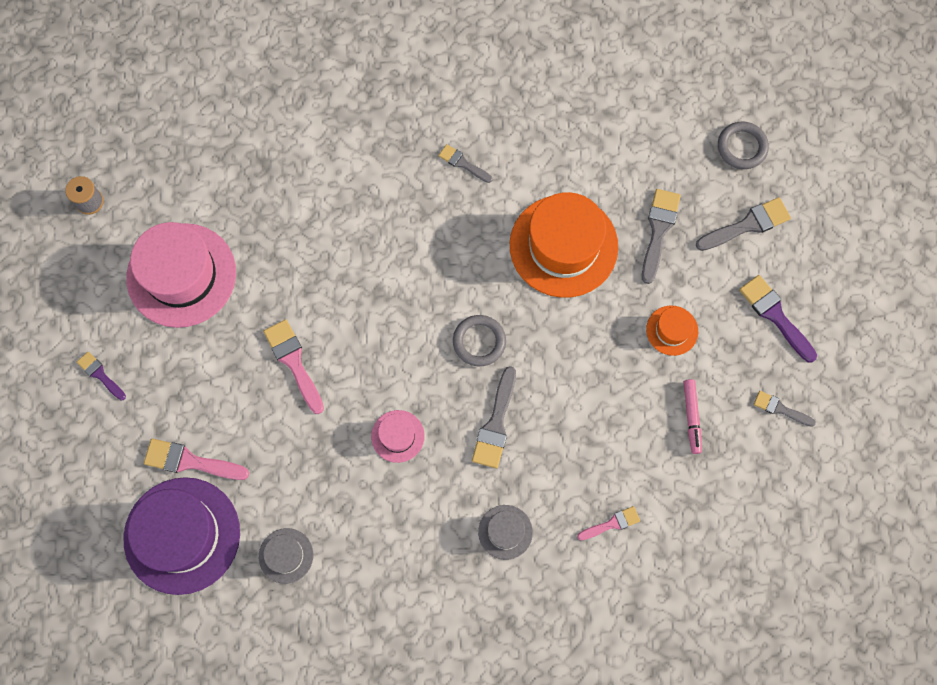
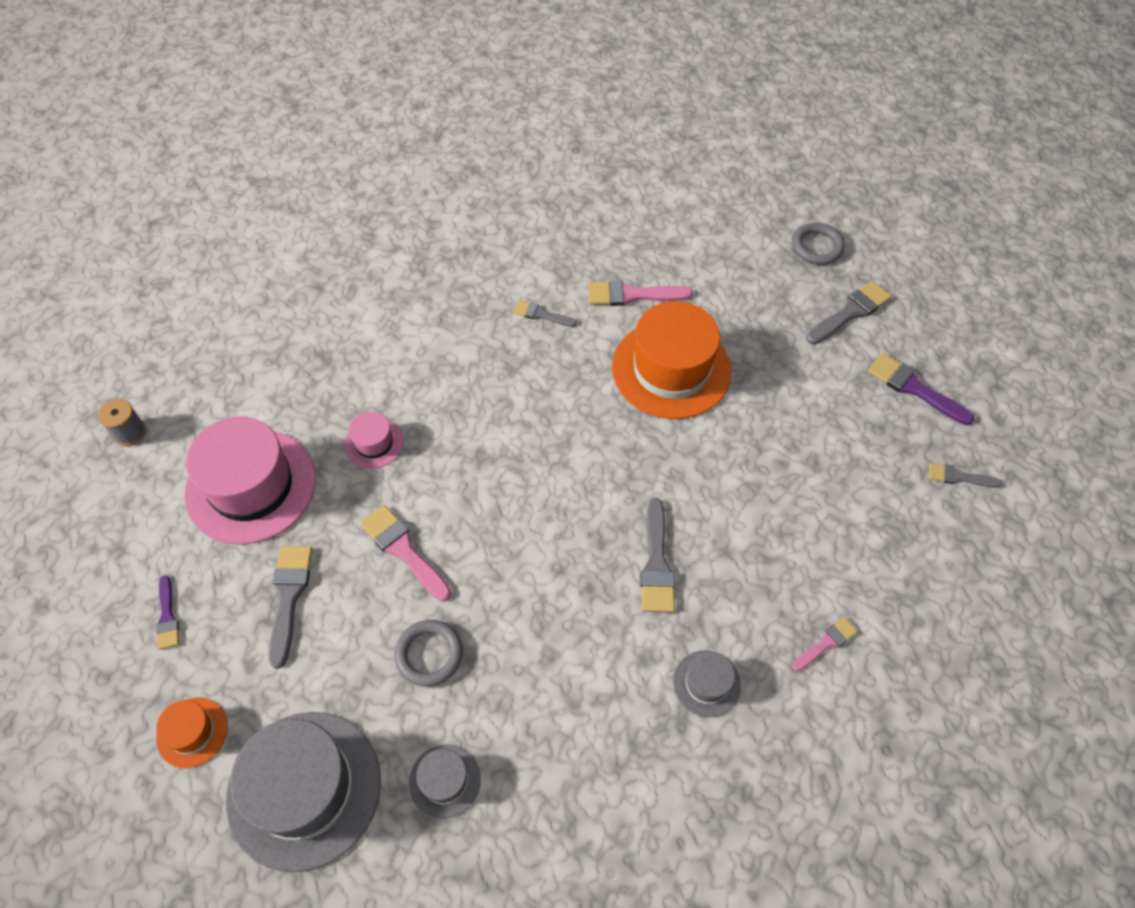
camera: 15 degrees left, 15 degrees down
(100, 374) = (167, 617): purple brush -> purple brush turned 135 degrees counterclockwise
(182, 535) = (304, 789): purple hat -> grey hat
(190, 461) = (299, 693): pink brush -> pink brush (632, 295)
(397, 436) = (547, 603): pink hat -> pink hat (374, 443)
(479, 341) = (611, 481): grey ring -> grey ring (429, 654)
(658, 230) = (764, 335): grey brush -> grey brush (289, 596)
(672, 330) = (814, 425): orange hat -> orange hat (192, 732)
(691, 417) = (869, 507): pink marker -> none

